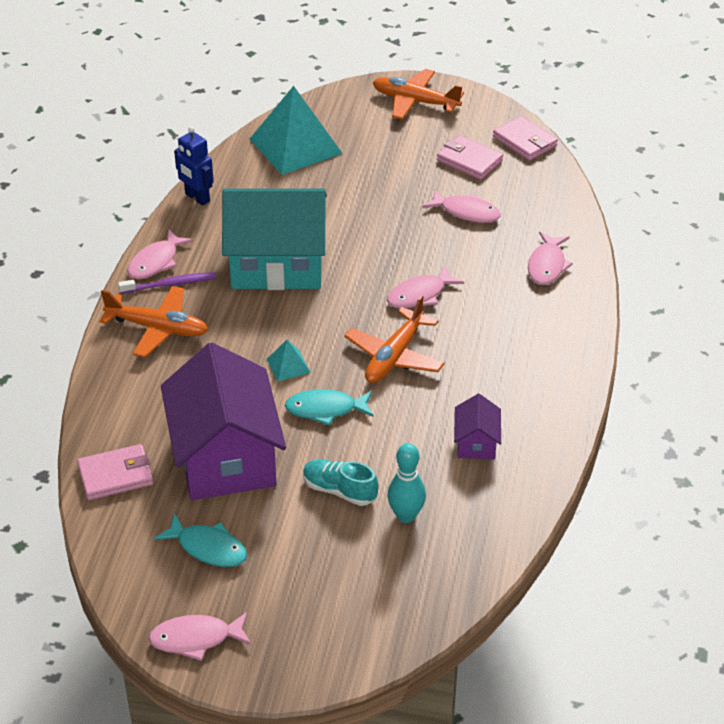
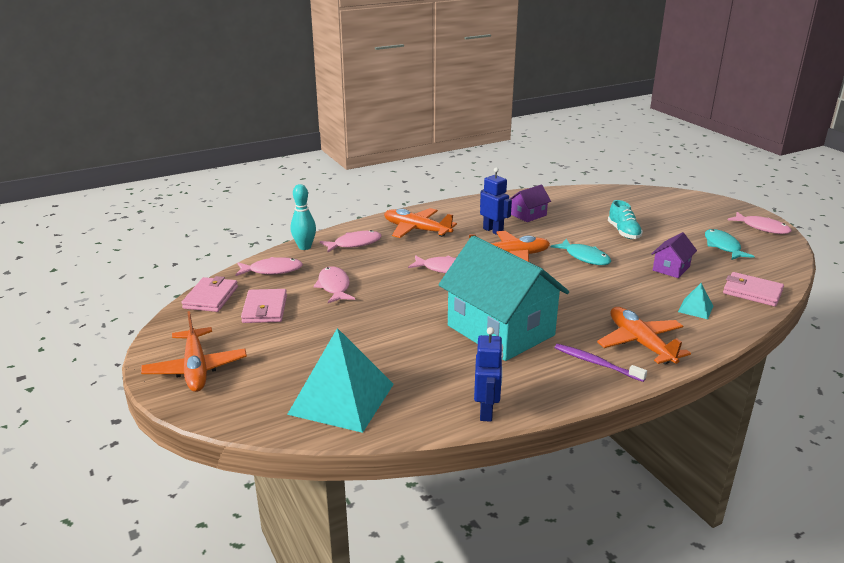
camera: 130 degrees left, 15 degrees down
(156, 262) = (588, 384): pink fish -> pink fish (272, 270)
(226, 457) = (671, 268): purple house -> purple house, size x0.44
(288, 365) = (577, 282): turquoise pyramid -> turquoise pyramid (695, 309)
(406, 515) = (603, 213): turquoise bowling pin -> turquoise bowling pin (304, 247)
(467, 383) = (493, 231): none -> blue robot
(535, 326) = (416, 230): none -> orange plane

